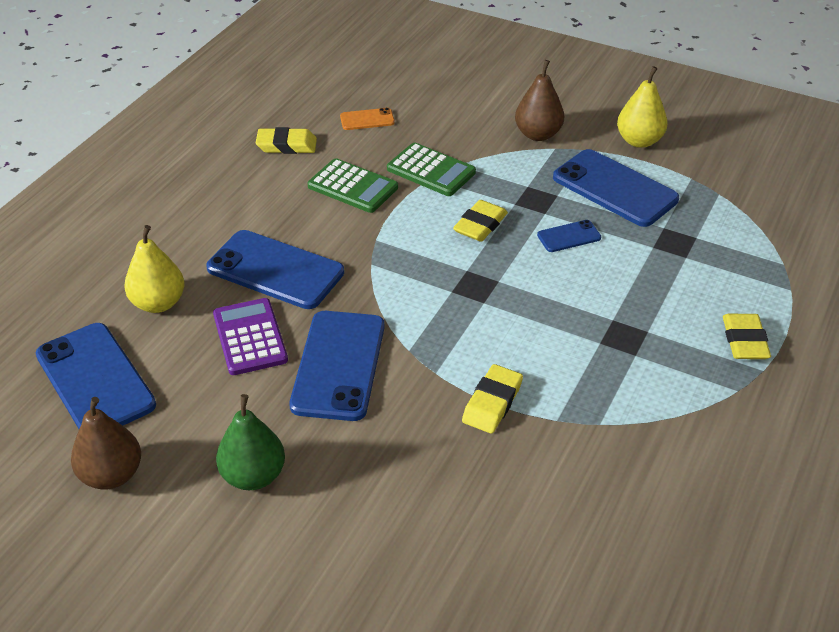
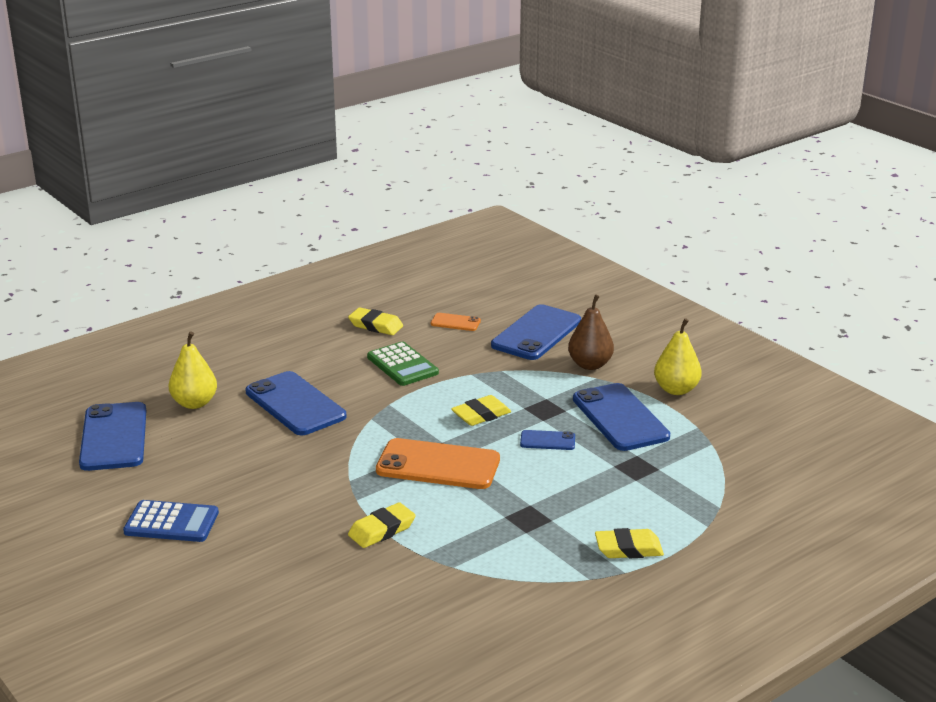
camera: 25 degrees right, 15 degrees down
(112, 475) = (79, 494): brown pear -> none
(250, 337) = (240, 441): purple calculator -> none
(253, 476) = (171, 523): green pear -> blue calculator
(338, 365) = (289, 475): blue phone -> blue phone (536, 333)
(431, 171) = (475, 369): green calculator -> none
(485, 301) = (438, 465): none -> orange phone
(744, 341) = (628, 548): yellow eraser -> yellow eraser turned 60 degrees clockwise

